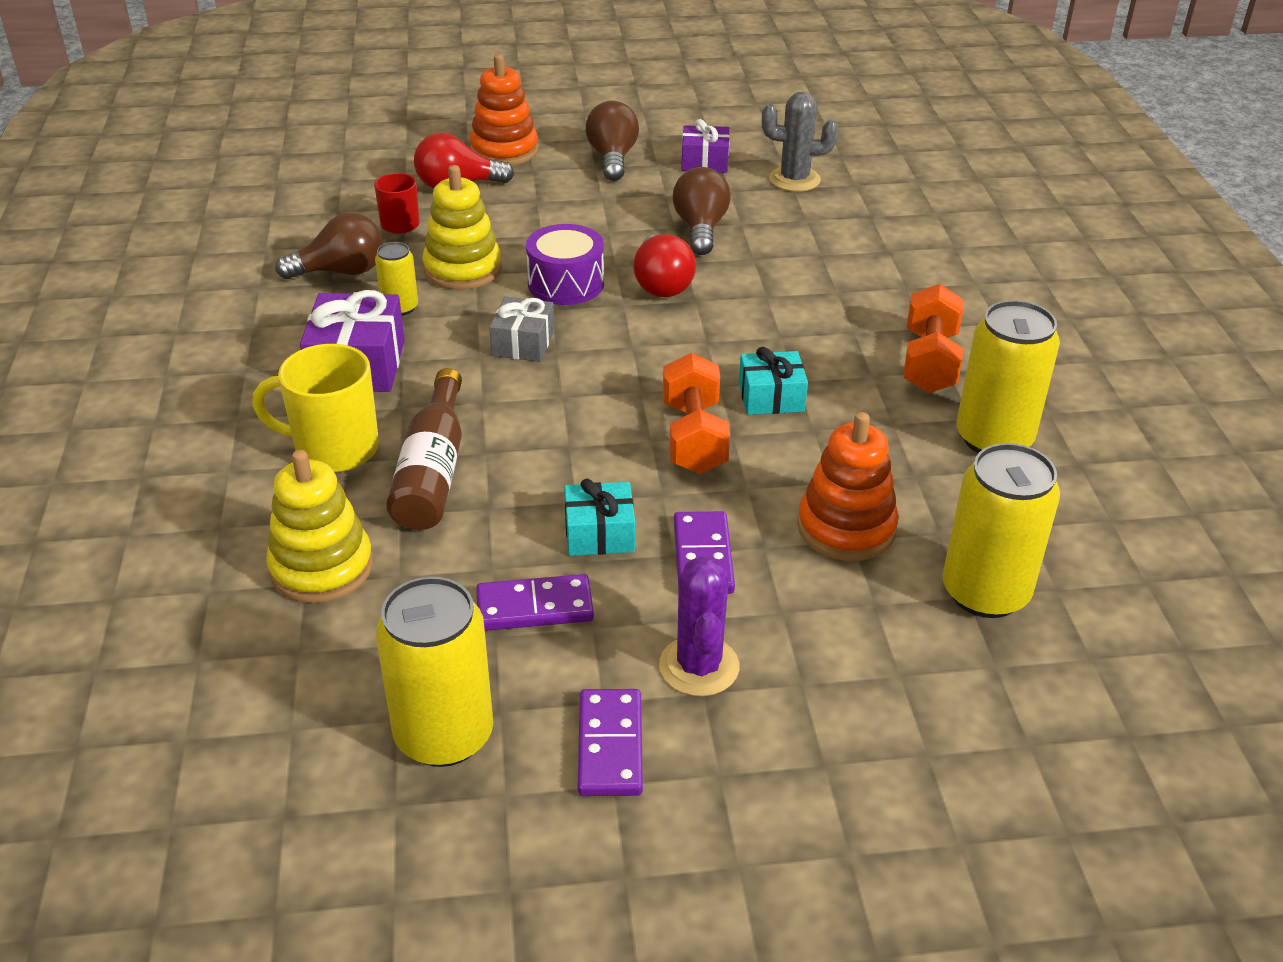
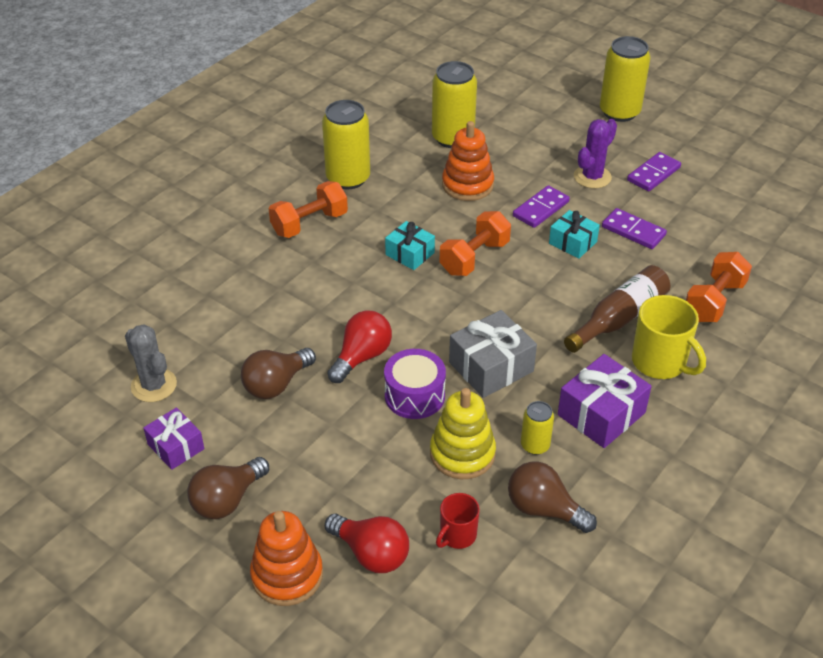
camera: 135 degrees left, 5 degrees up
(322, 567) = (714, 301): yellow stacking toy -> orange dumbbell
(444, 735) = (712, 210): yellow can -> yellow can (619, 112)
(523, 343) = (491, 367): grey gift -> grey gift, size x1.57

